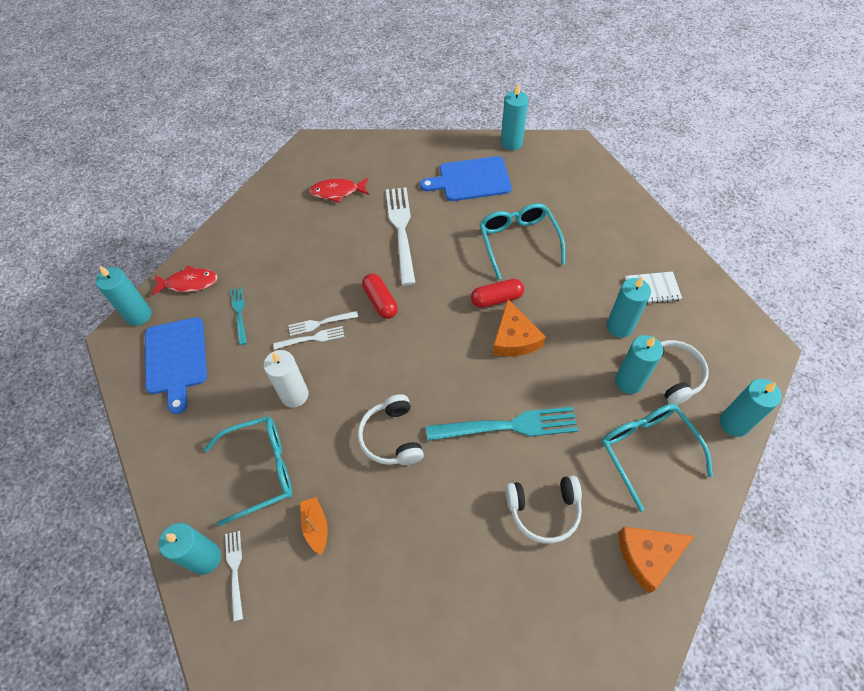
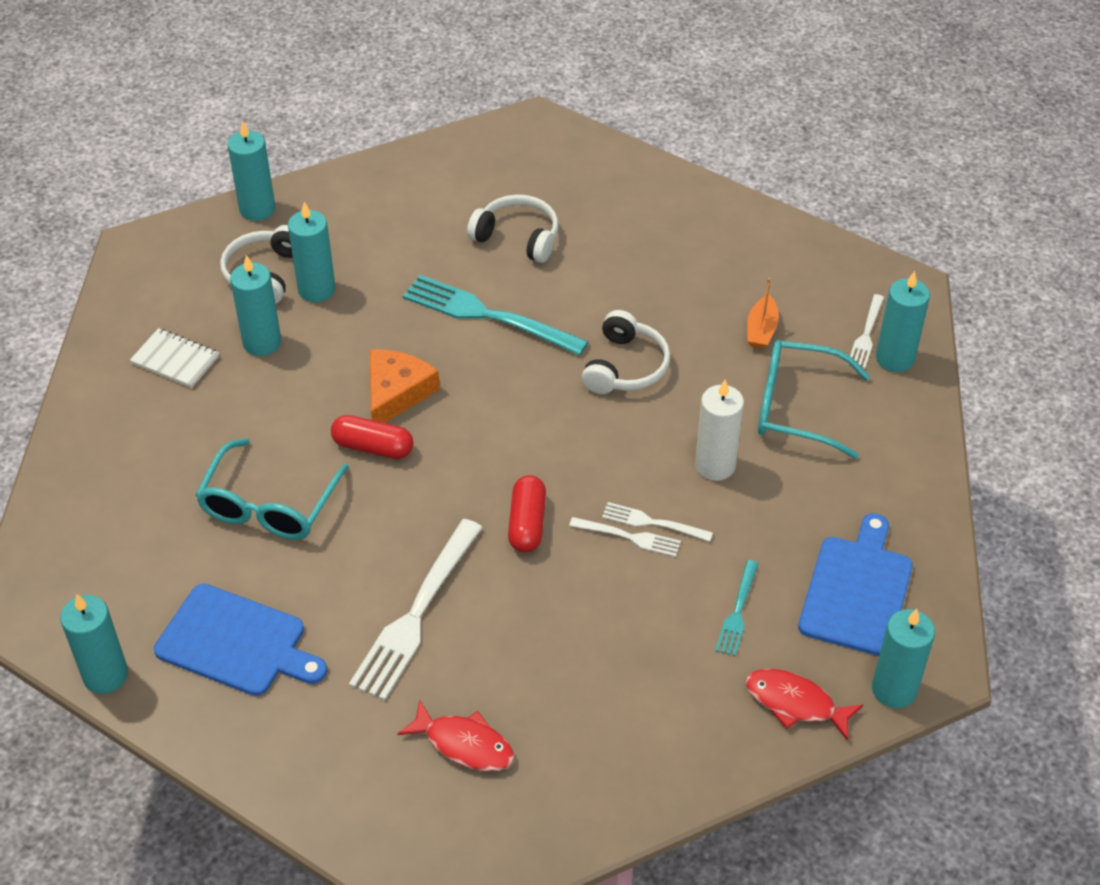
camera: 150 degrees left, 10 degrees down
(646, 450) = (367, 231): turquoise glasses -> none
(648, 556) = (454, 168): orange cheese -> none

